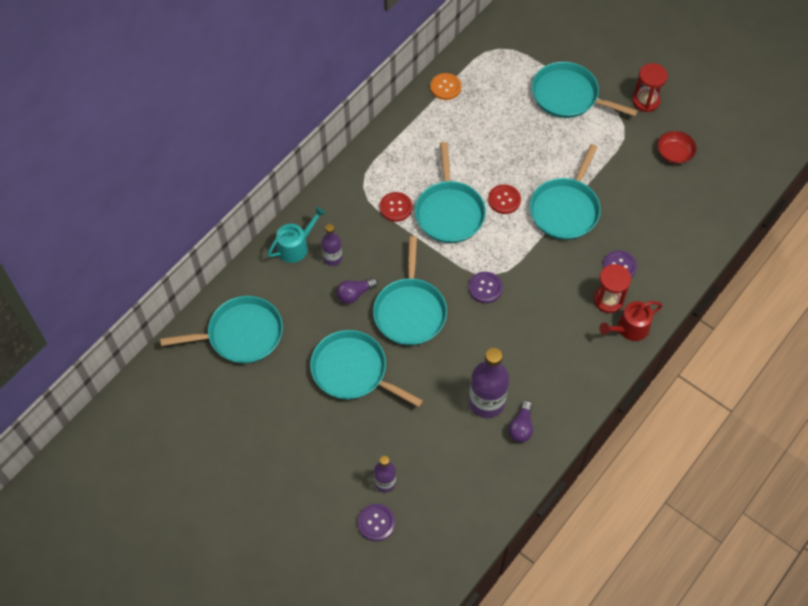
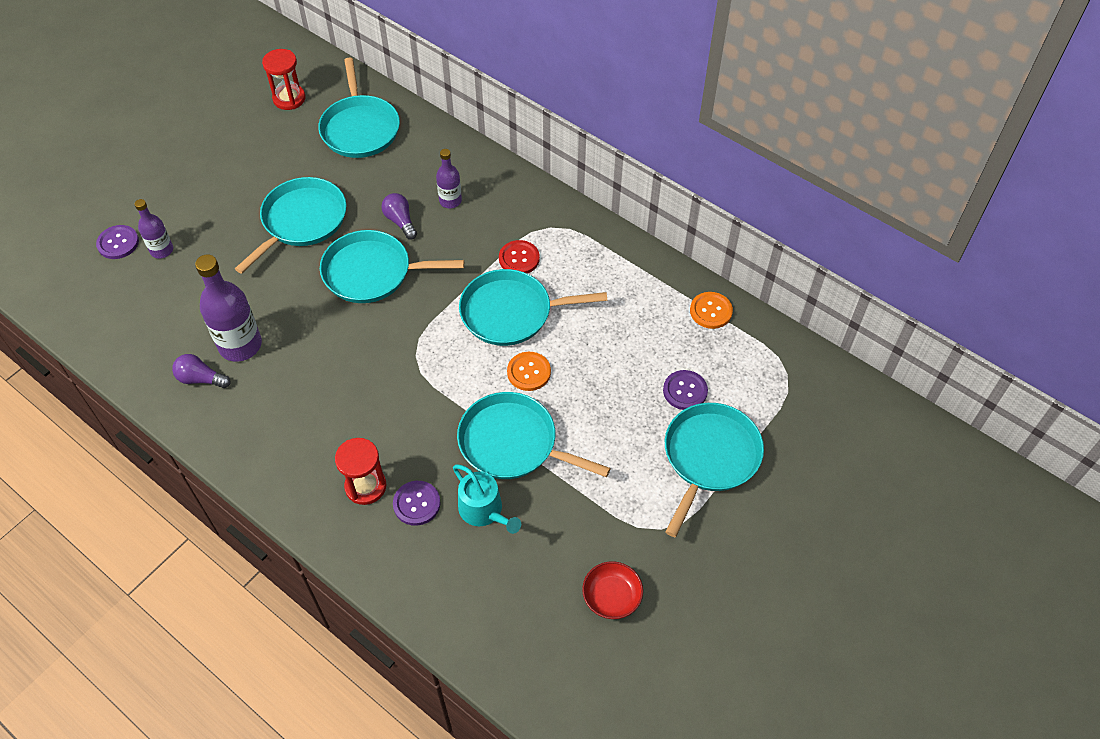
camera: 90 degrees right, 5 degrees down
(296, 246) = (468, 168): turquoise watering can -> turquoise watering can (484, 510)
(485, 288) = (397, 348): purple button -> purple button (685, 391)
(504, 200) = (529, 372): red button -> orange button
(629, 328) = (319, 509): red watering can -> none
(645, 101) = (709, 563): red hourglass -> red hourglass (289, 99)

